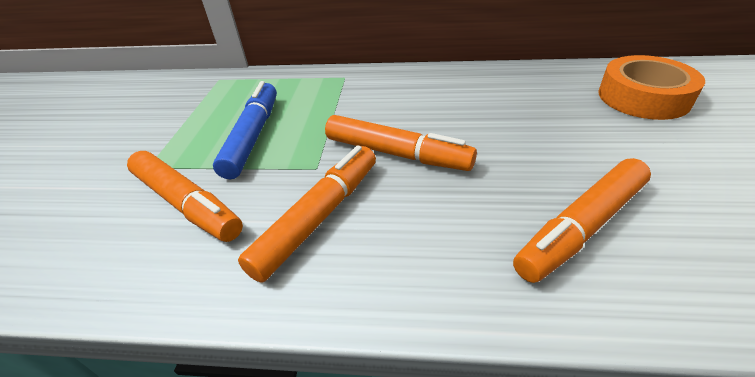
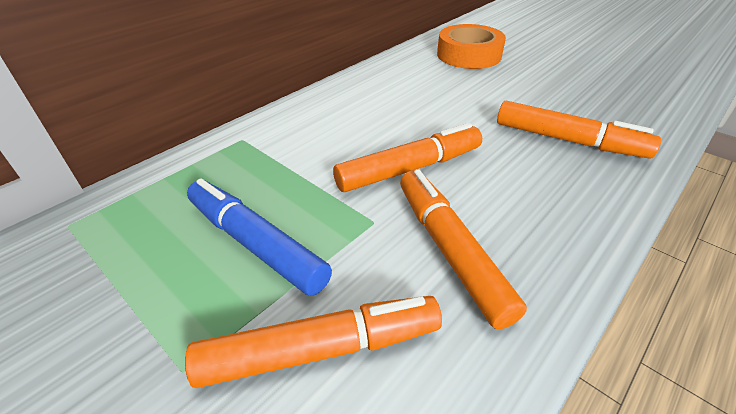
camera: 55 degrees left, 0 degrees up
(581, 227) = (568, 140): orange marker -> orange marker turned 60 degrees counterclockwise

